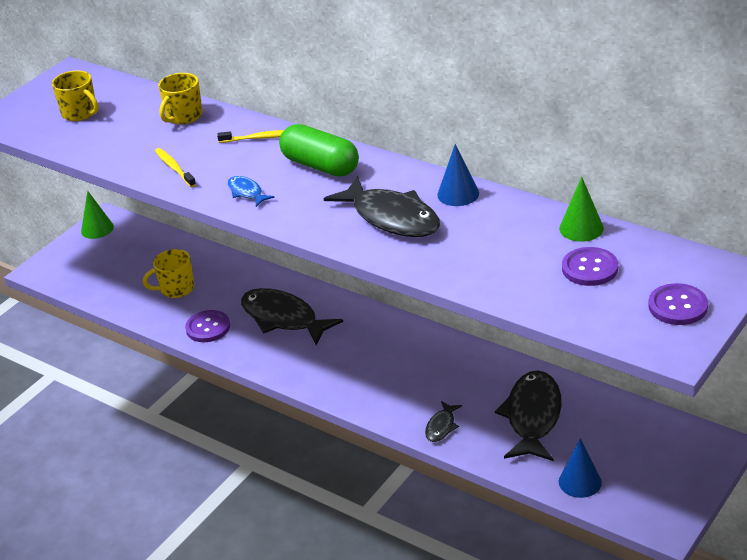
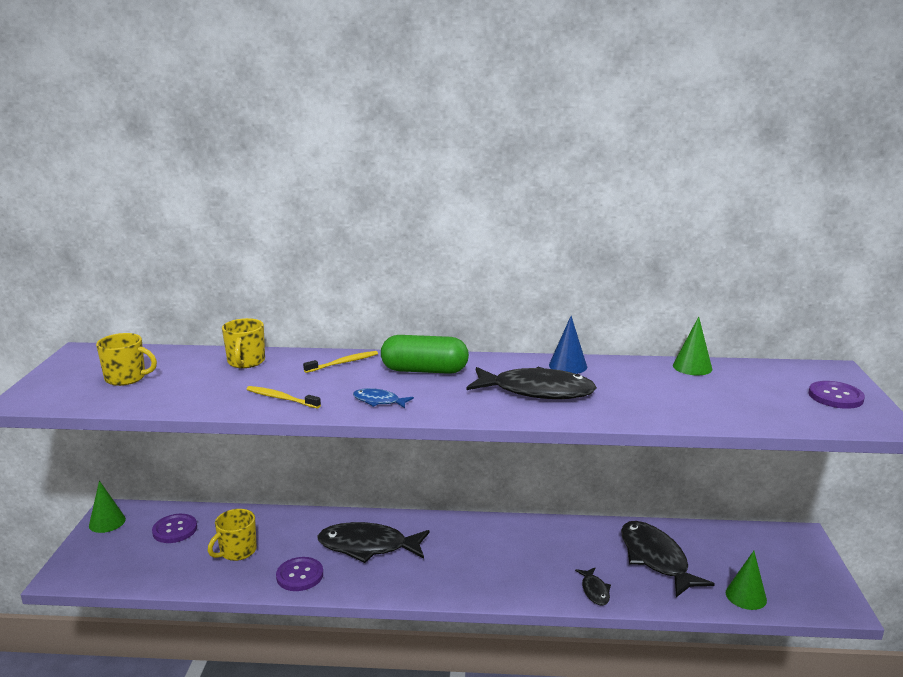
camera: 35 degrees left, 15 degrees down
(580, 482) = (746, 596): blue cone -> green cone
(589, 268) = (738, 389): purple button -> purple button (175, 530)

